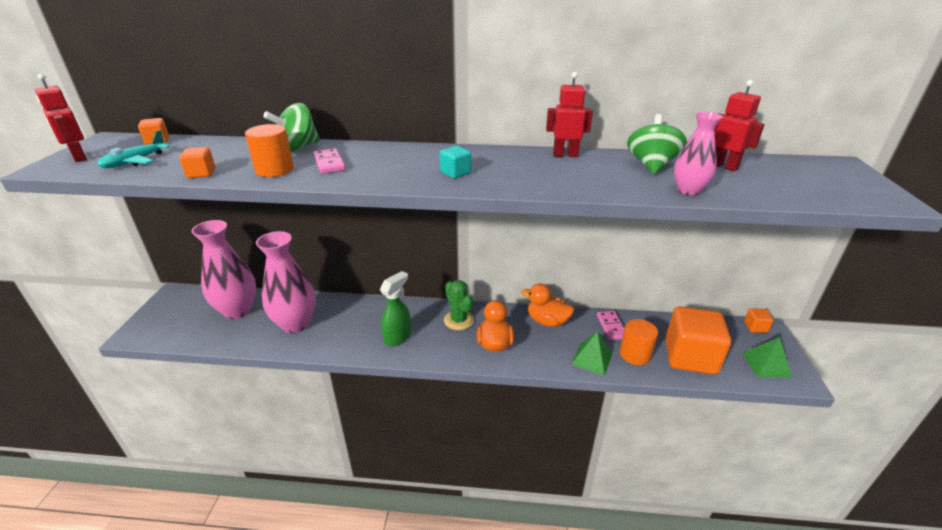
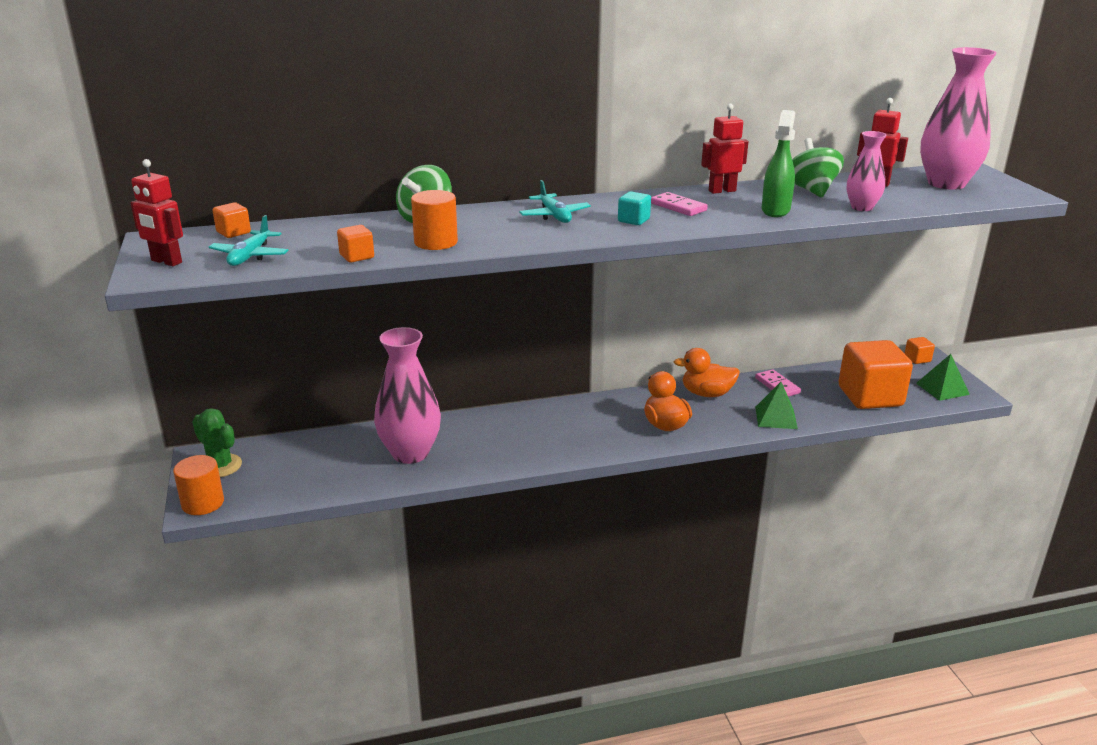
camera: 20 degrees left, 5 degrees down
(237, 310) = (316, 455): pink vase -> pink vase (946, 184)
(329, 163) = (487, 229): pink domino -> pink domino (678, 207)
(396, 159) = (554, 216): none -> turquoise plane
(398, 337) = (550, 441): green spray bottle -> green spray bottle (775, 210)
(459, 320) = (607, 411): green cactus -> green cactus (220, 466)
(635, 354) = (816, 405): orange cylinder -> orange cylinder (203, 503)

